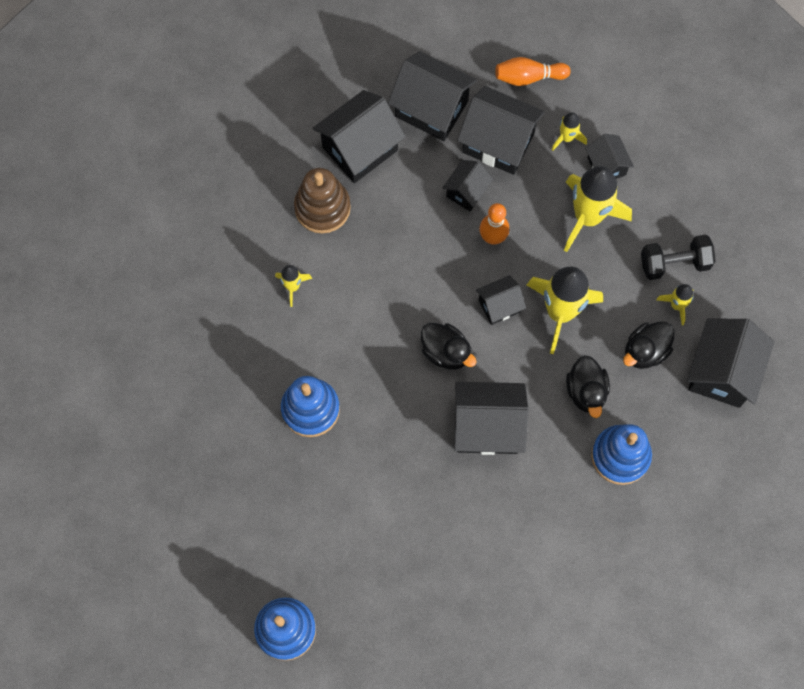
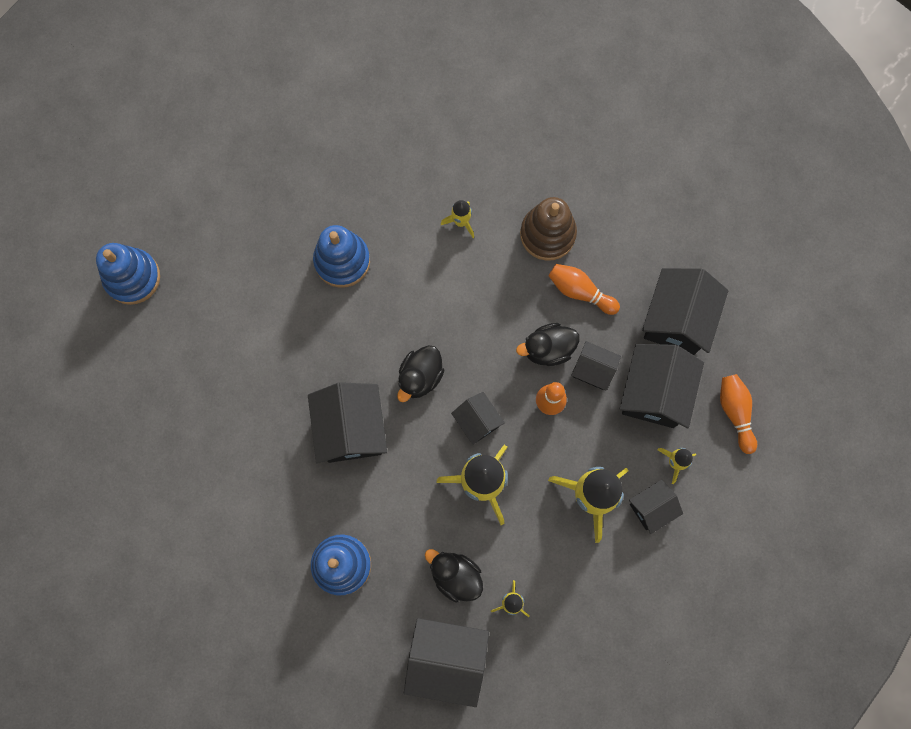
camera: 80 degrees right, 5 degrees up
(360, 149) = (617, 258): black house -> none
(387, 189) = (580, 291): none -> orange bowling pin
(586, 391) = (403, 521): black duck -> black duck (548, 349)
(674, 263) = (557, 594): black dumbbell -> none

